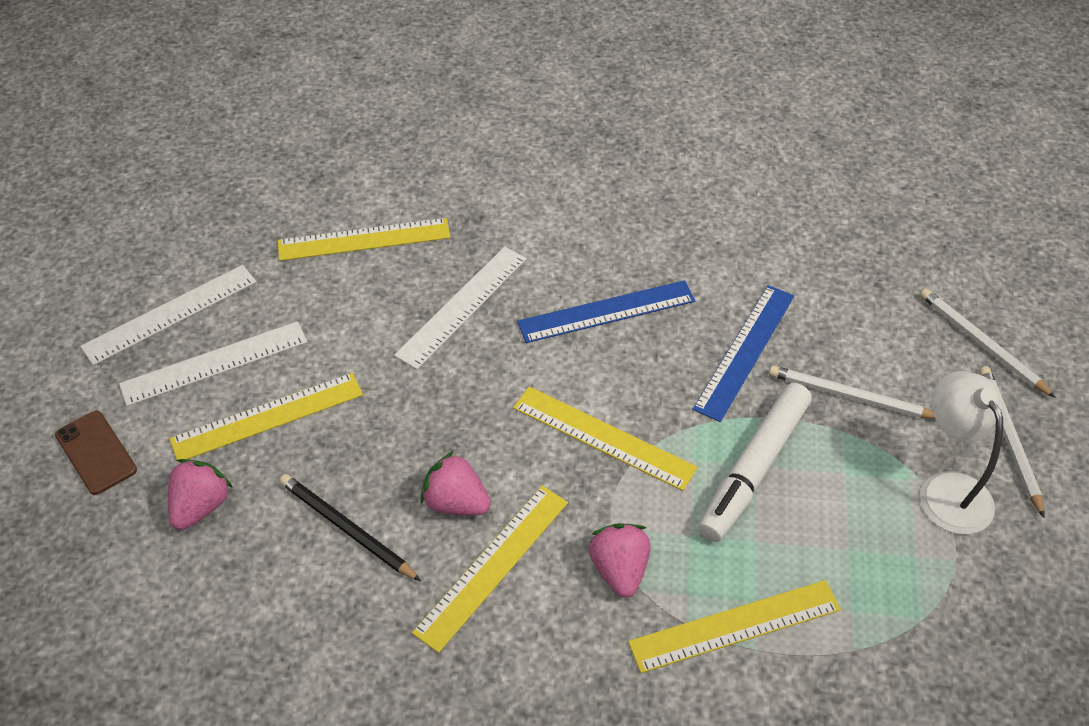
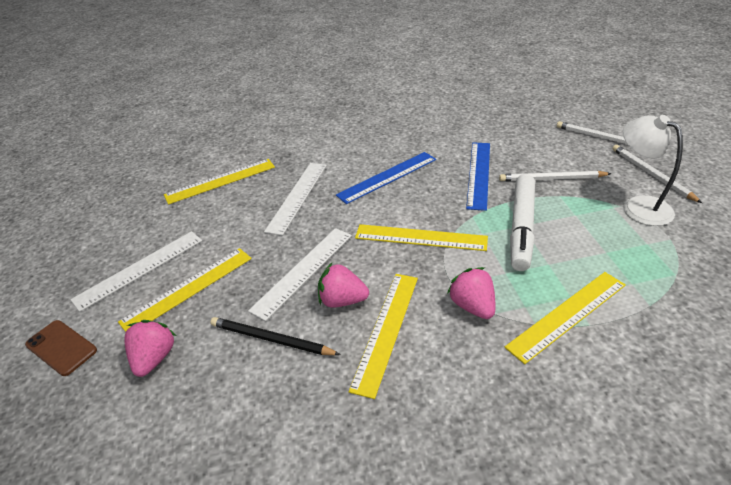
camera: 15 degrees left, 10 degrees down
(170, 314) = (100, 250): white ruler -> white ruler (303, 271)

